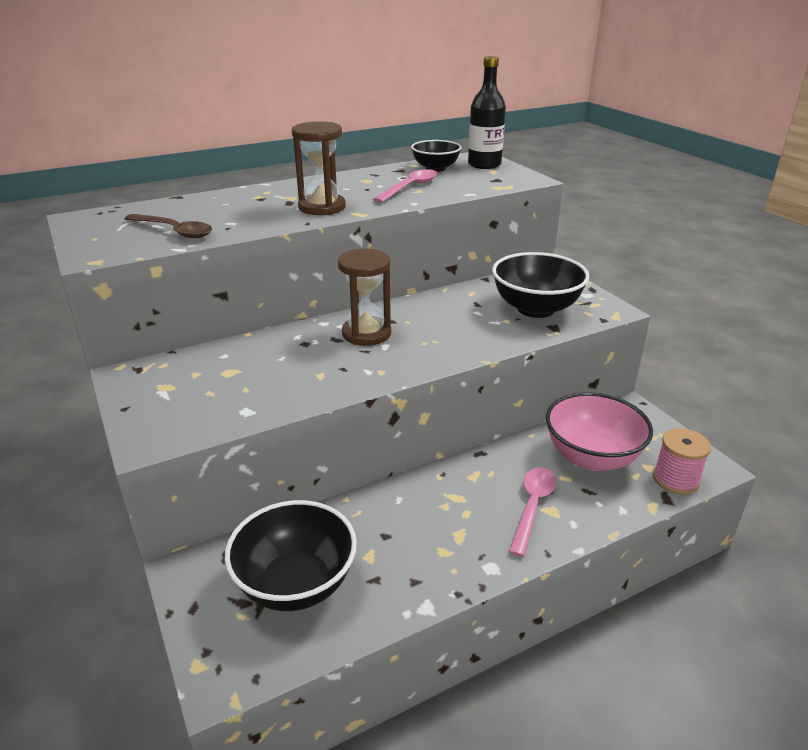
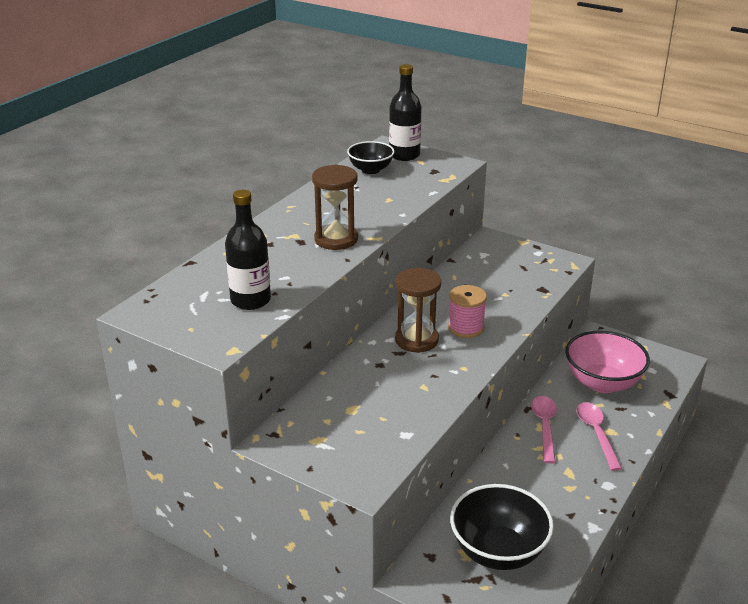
camera: 30 degrees left, 0 degrees up
(175, 231) = (250, 300): brown spoon -> black bottle
(410, 187) = (378, 197): pink spoon -> pink spoon (544, 426)
(535, 309) = (515, 277): black bowl -> none
(675, 479) = (665, 379): pink spool -> pink spool (466, 327)

